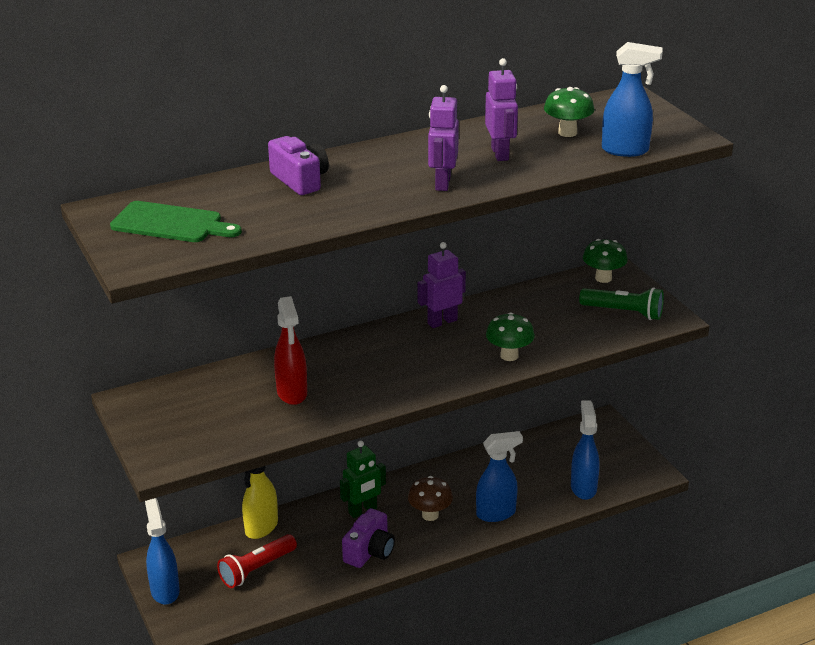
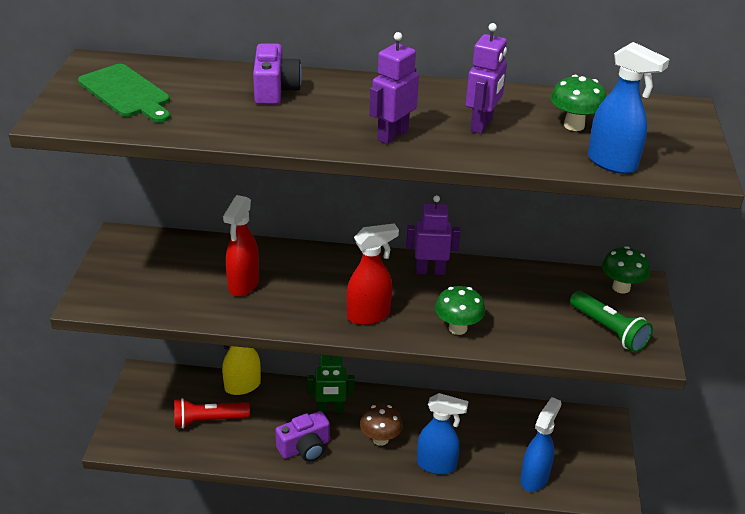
camera: 30 degrees right, 5 degrees up
(165, 590) = (131, 405): blue spray bottle -> none
(428, 374) = (369, 315): none -> red spray bottle

